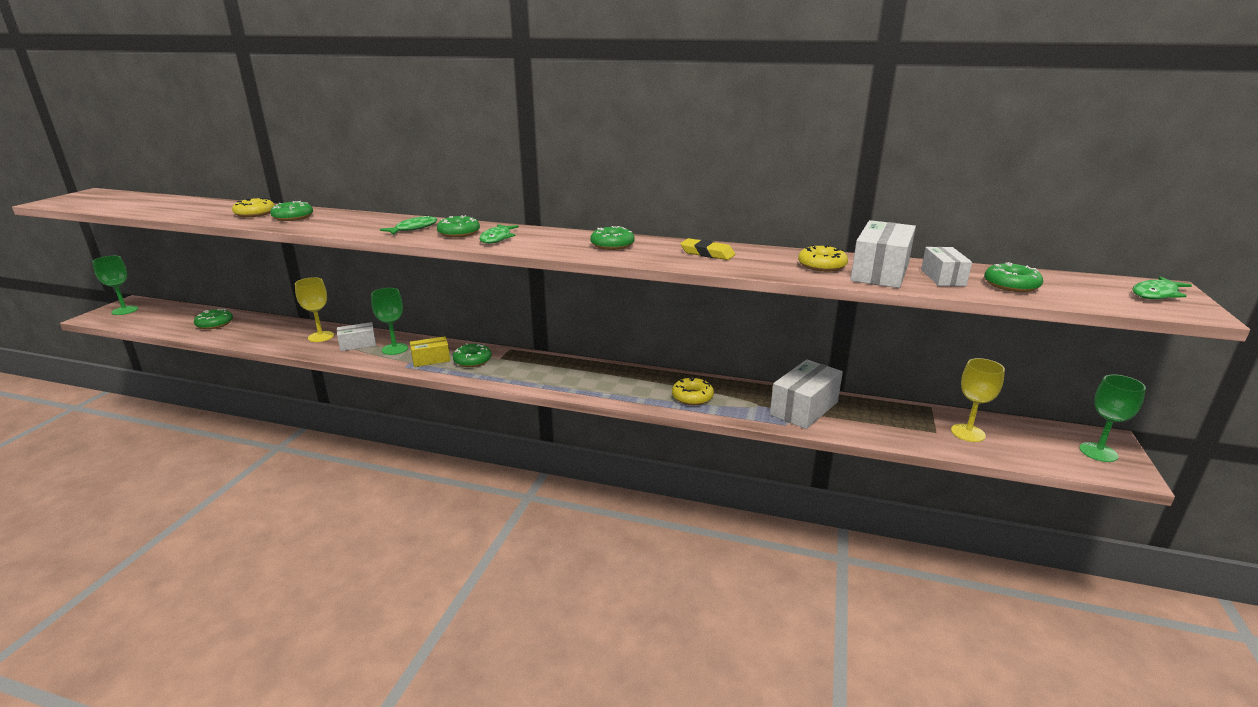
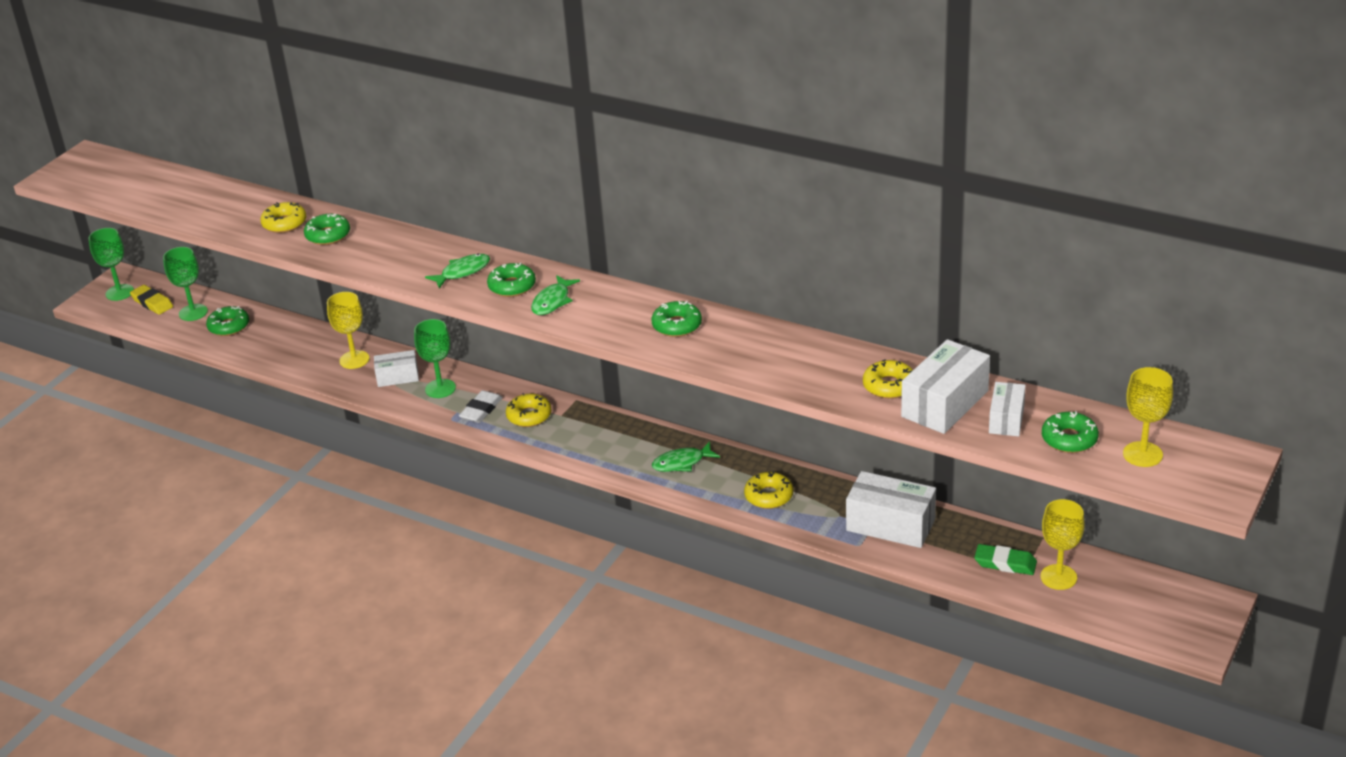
camera: 15 degrees right, 10 degrees up
(431, 359) = (481, 410): yellow box -> white eraser
(472, 360) = (529, 416): green donut -> yellow donut
(707, 253) = (775, 351): yellow eraser -> yellow eraser (152, 303)
(804, 408) = (890, 525): white box -> white box turned 60 degrees clockwise
(916, 427) = (1005, 563): none -> green eraser
(1085, 290) = (1142, 454): none -> yellow goblet
(1098, 452) = (1188, 617): green goblet -> green goblet (193, 312)
(1156, 294) = (1212, 468): green fish -> green fish (682, 463)

